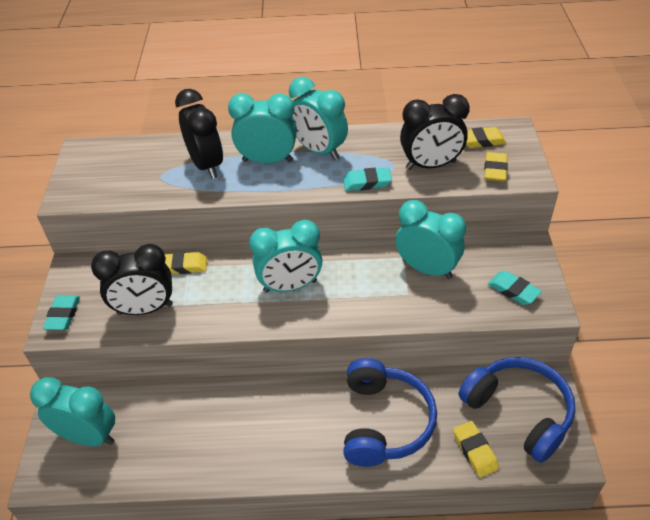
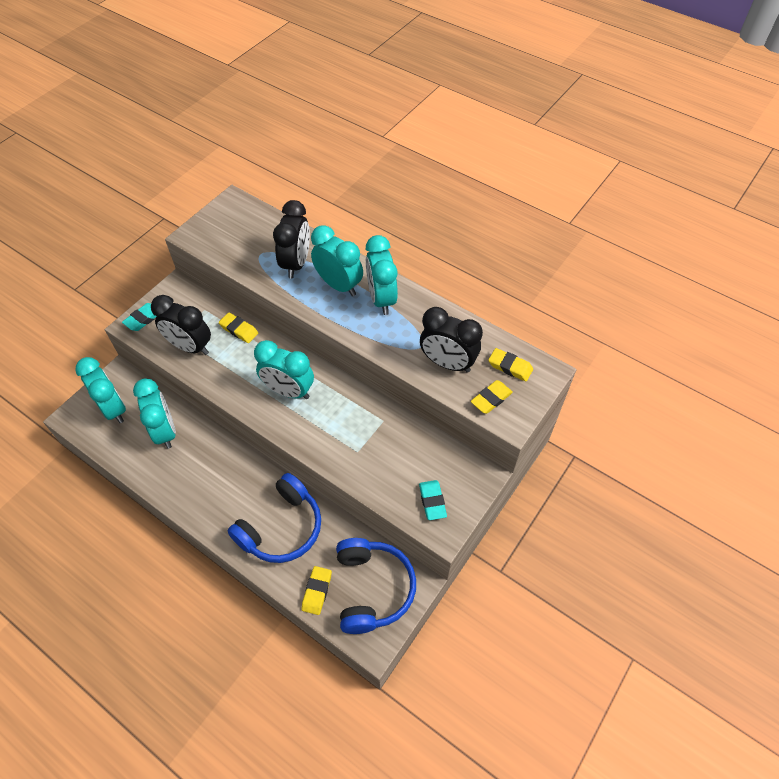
camera: 35 degrees right, 10 degrees up
(367, 182) = (387, 348): turquoise eraser -> none
(427, 269) = (390, 441): turquoise clock -> turquoise clock (165, 431)

